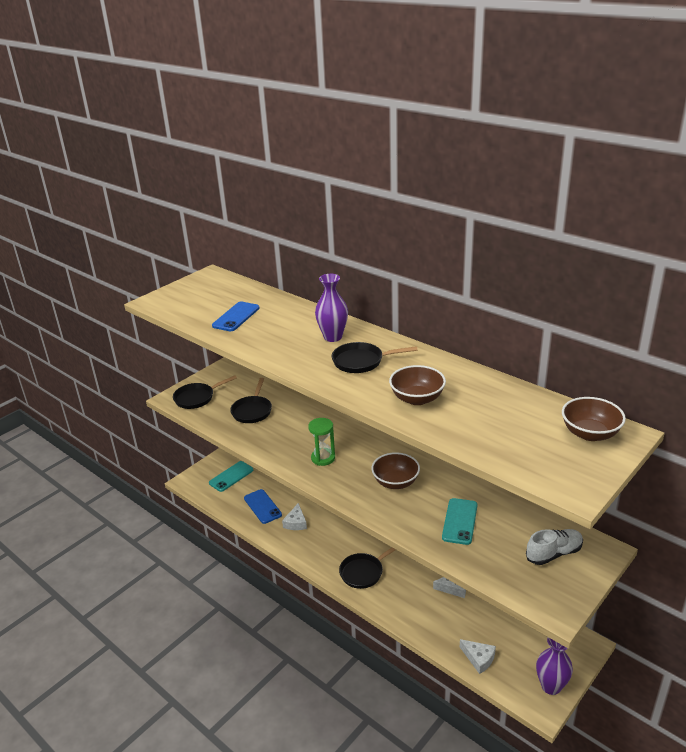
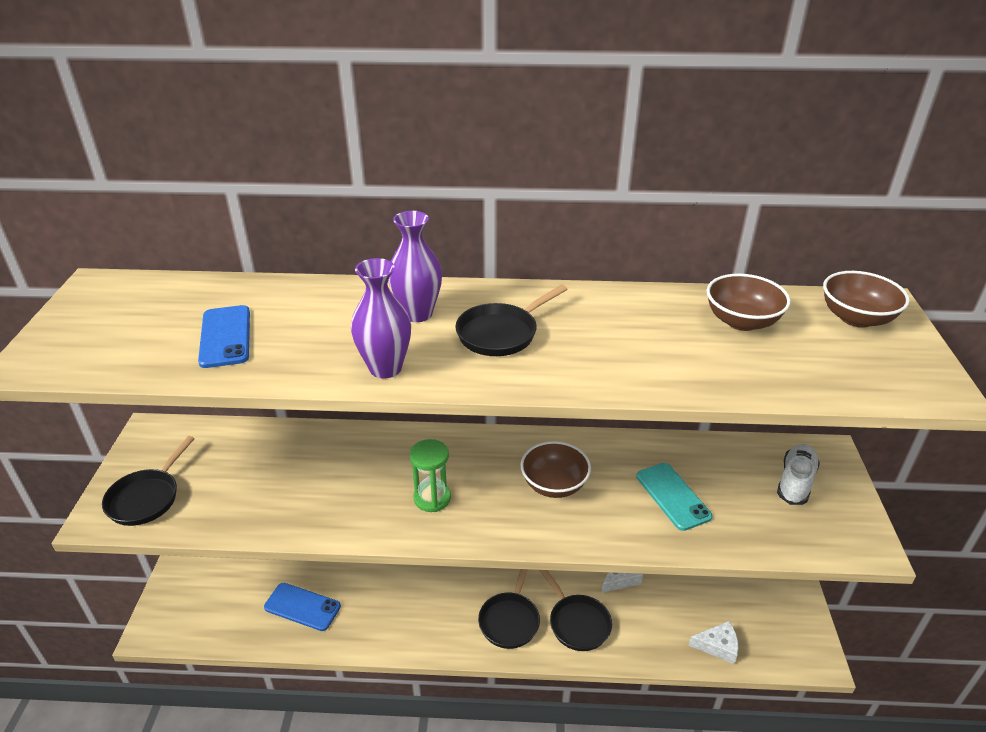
camera: 40 degrees left, 5 degrees up
(231, 476) = (217, 588): turquoise phone -> none
(252, 411) = (260, 478): black pan -> black pan (577, 622)
(296, 522) = (368, 604): white cheese -> none
(417, 399) = (635, 355): brown bowl -> brown bowl (741, 321)
(551, 686) = (803, 630): purple vase -> purple vase (385, 368)

